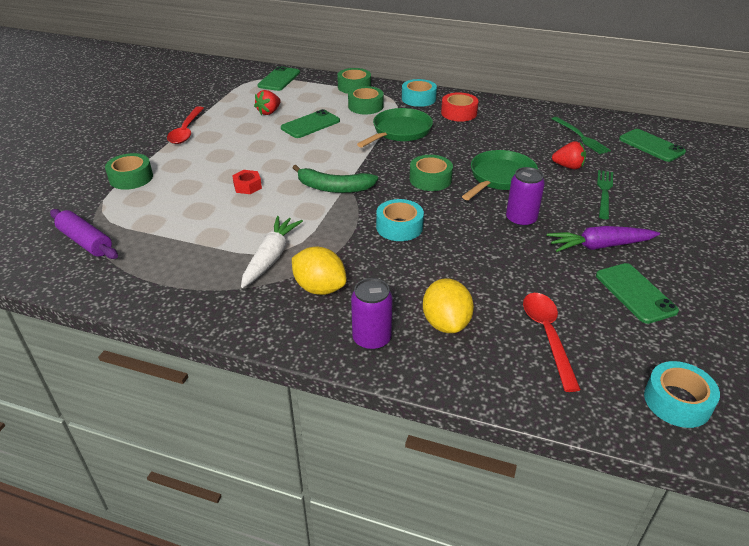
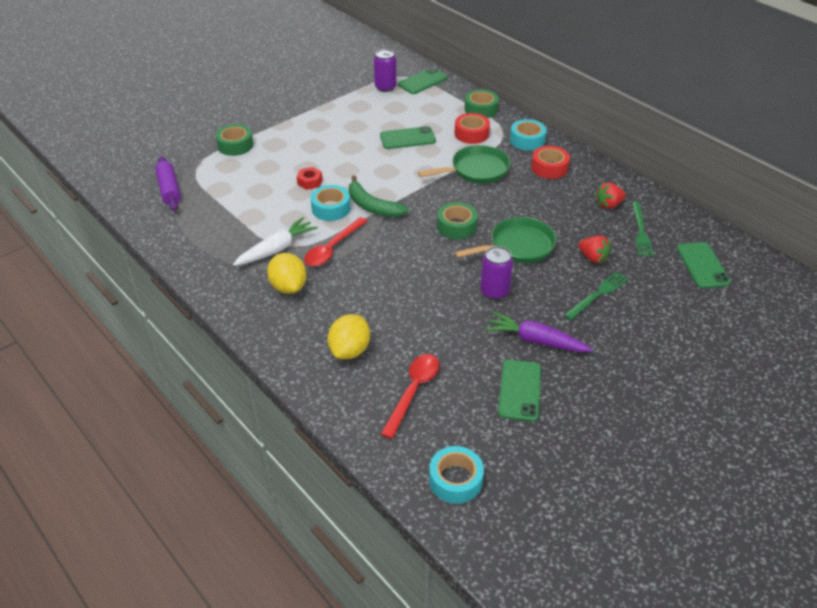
camera: 30 degrees right, 5 degrees up
(186, 131) = (306, 113): red spoon -> red spoon (332, 248)
(269, 112) = (384, 115): red strawberry -> red strawberry (608, 205)
(365, 106) = (471, 134): green tape -> red tape
(372, 339) = (289, 339): purple can -> purple can (385, 87)
(399, 227) = (390, 260): turquoise tape -> turquoise tape (331, 208)

